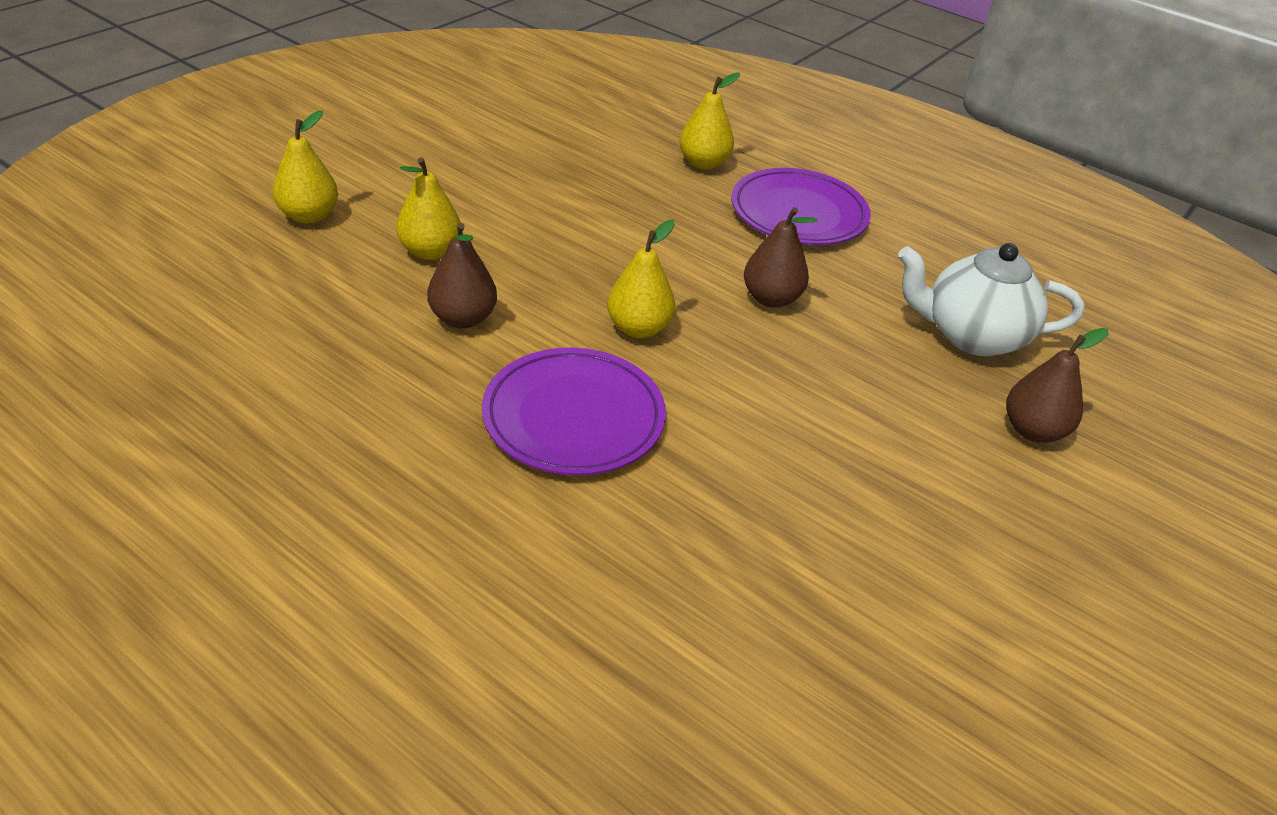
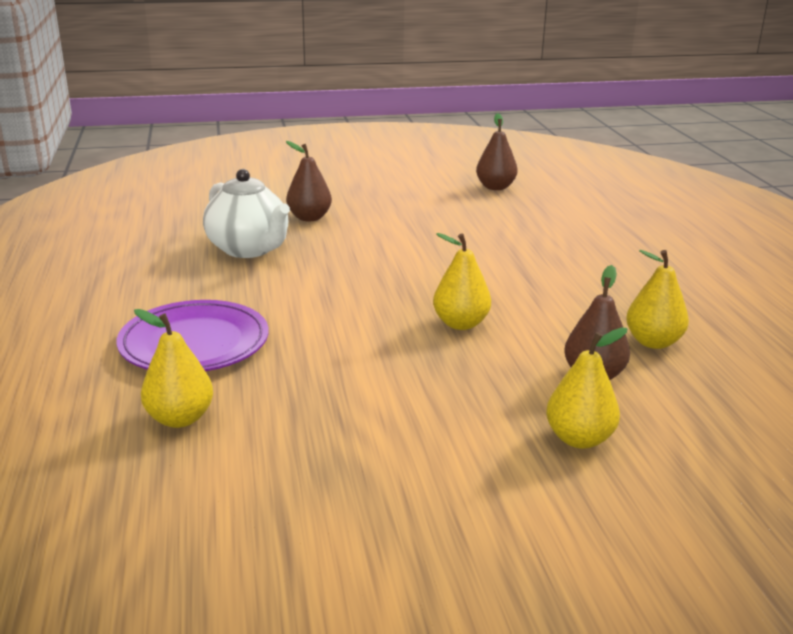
camera: 135 degrees left, 15 degrees down
(309, 216) = (695, 534): yellow pear -> yellow pear (653, 342)
(573, 417) = (565, 301): purple plate -> none
(771, 299) = (335, 305): brown pear -> brown pear (495, 187)

